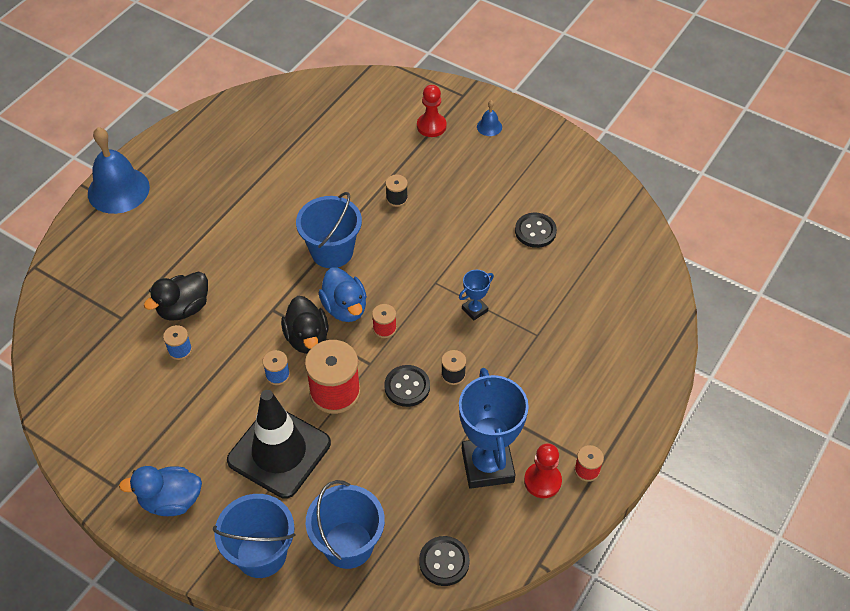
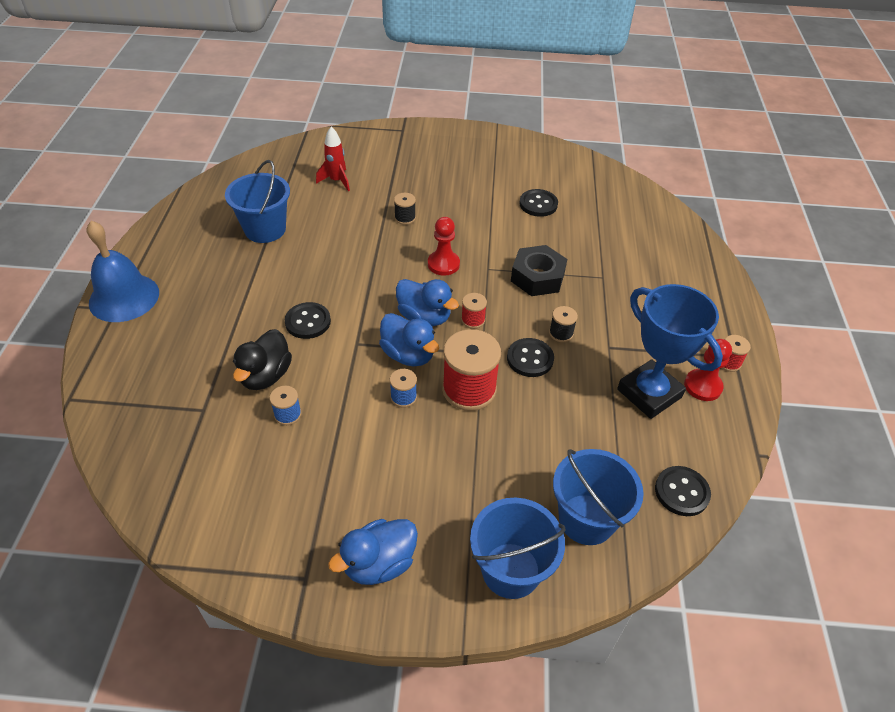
camera: 30 degrees left, 5 degrees down
(246, 272) = (308, 322): none -> black button
(279, 452) = (456, 465): black traffic cone -> none
(307, 338) = (408, 355): black duck -> blue duck
(332, 251) = (378, 276): blue bucket -> blue bucket (265, 229)
(361, 134) = (336, 181): none -> red rocket
(431, 126) = (393, 158): red pawn -> red pawn (443, 264)
(474, 310) = (537, 277): blue trophy -> black nut
(489, 127) = (441, 145): blue bell -> none

